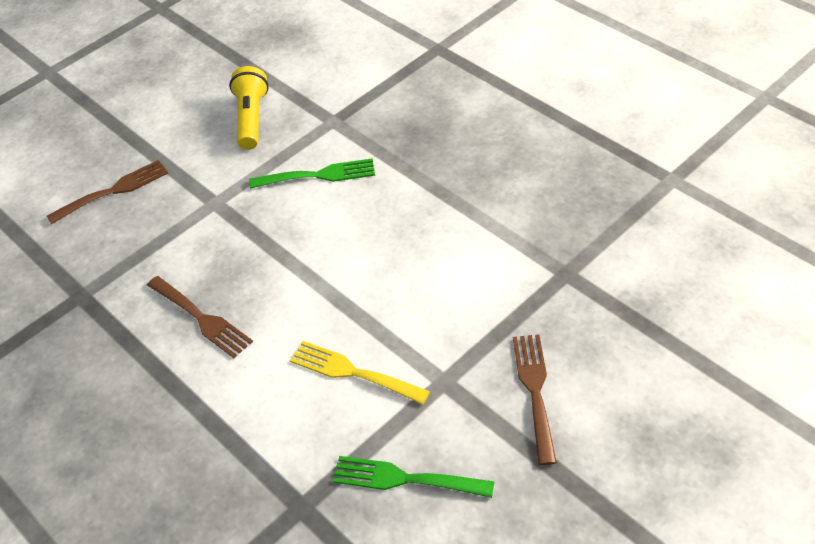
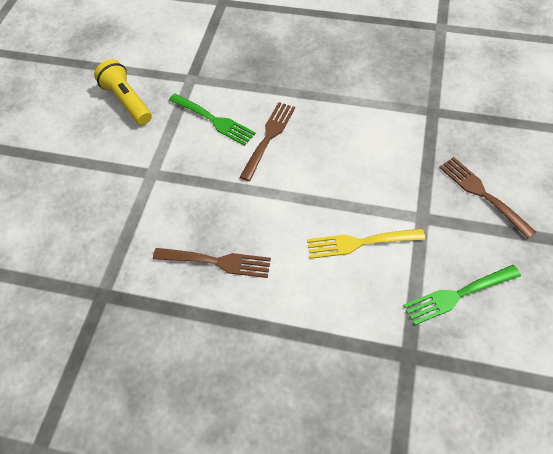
camera: 35 degrees left, 10 degrees up
(113, 191) = (59, 202): brown fork -> brown fork (268, 138)
(318, 175) = (213, 120): green fork -> green fork turned 75 degrees clockwise

